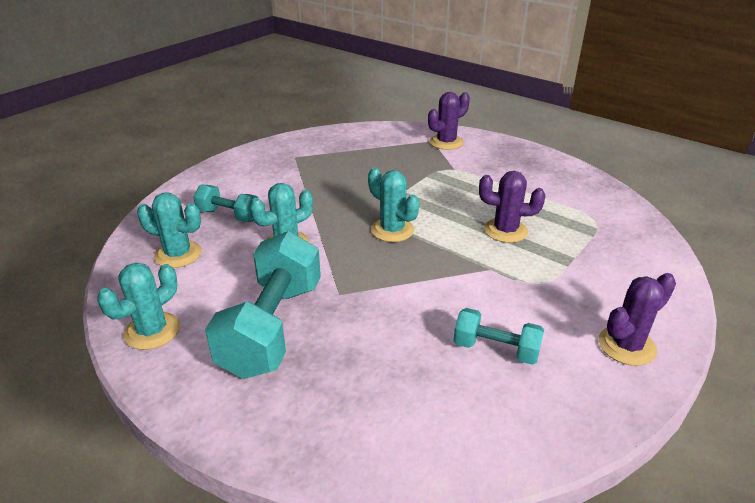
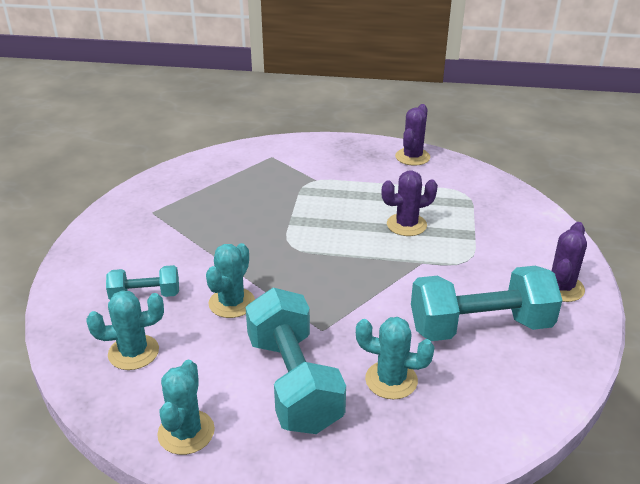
camera: 30 degrees left, 0 degrees up
(392, 230) = (314, 256): turquoise cactus -> turquoise cactus (391, 380)
(446, 142) = (286, 155): purple cactus -> purple cactus (412, 157)
(496, 349) = (480, 327): turquoise dumbbell -> turquoise dumbbell, size x1.89

